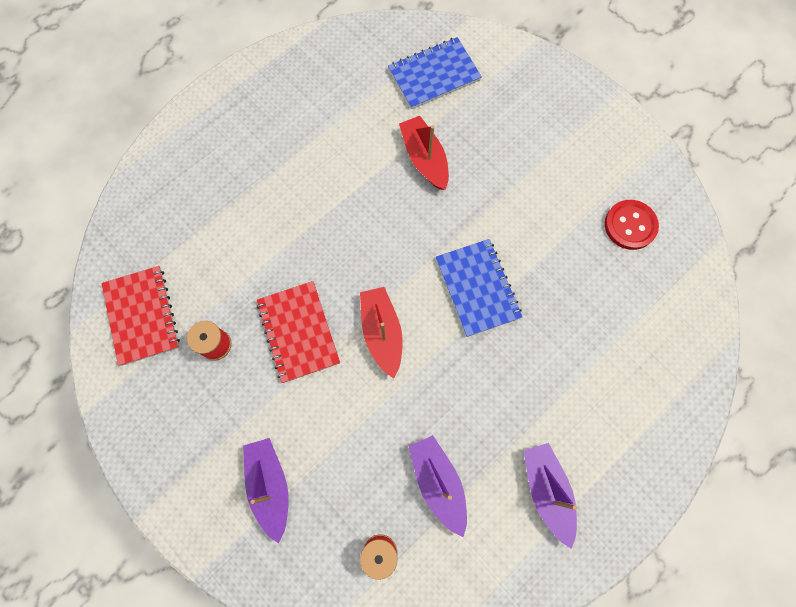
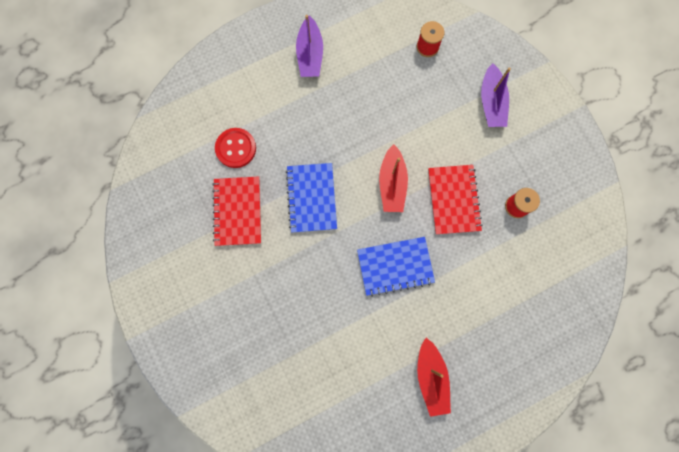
camera: 165 degrees left, 5 degrees up
(142, 316) = (570, 243): red notebook -> red notebook (237, 211)
(424, 158) = (320, 319): red boat -> red boat (431, 377)
(434, 75) = (287, 402): blue notebook -> blue notebook (395, 266)
(438, 483) = (379, 76): purple boat -> none
(630, 225) = (177, 216): red button -> red button (236, 148)

